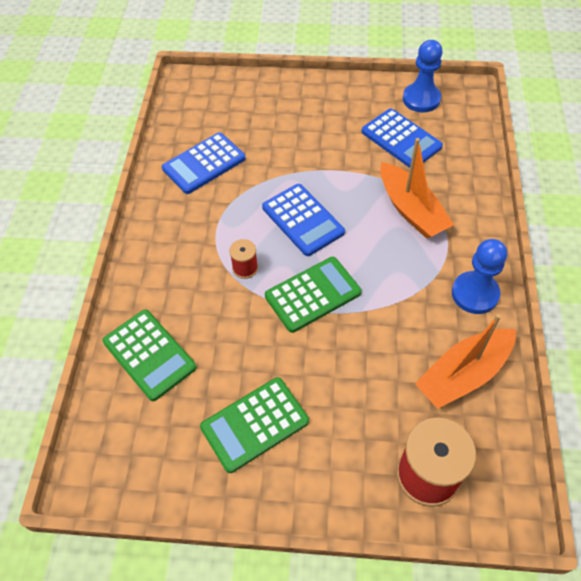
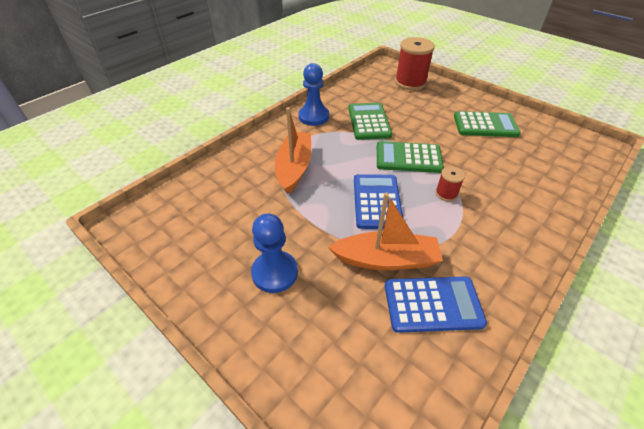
camera: 145 degrees left, 10 degrees down
(149, 354) = (544, 179): green calculator -> green calculator (369, 122)
(401, 139) = (235, 217): blue calculator -> none
(421, 99) = (168, 241): blue pawn -> blue pawn (275, 273)
(463, 374) = (358, 97): orange boat -> orange boat (386, 259)

